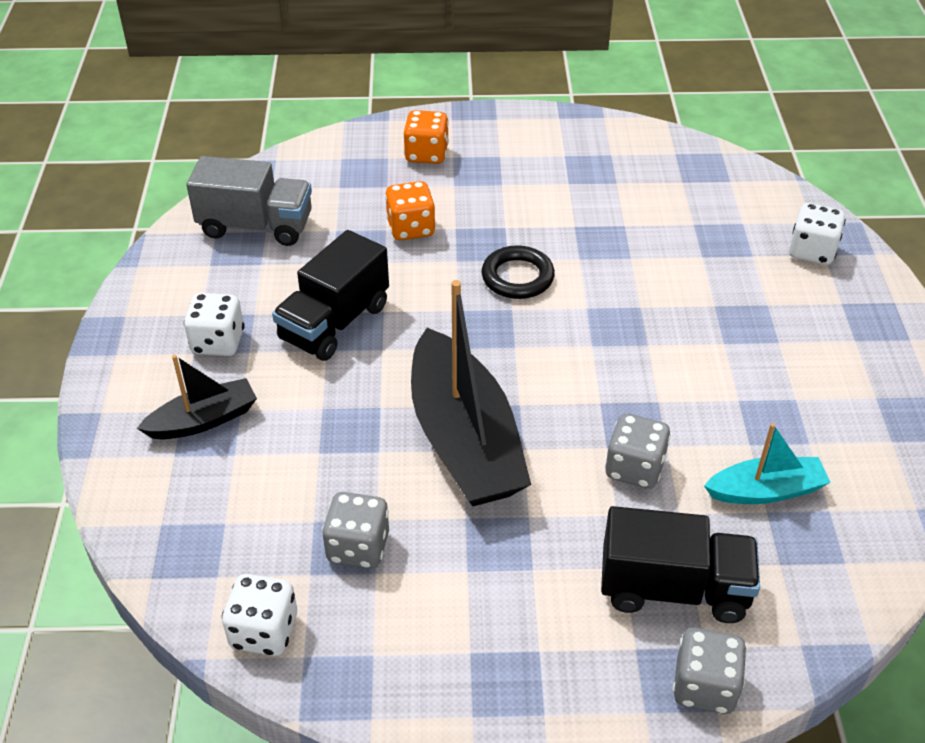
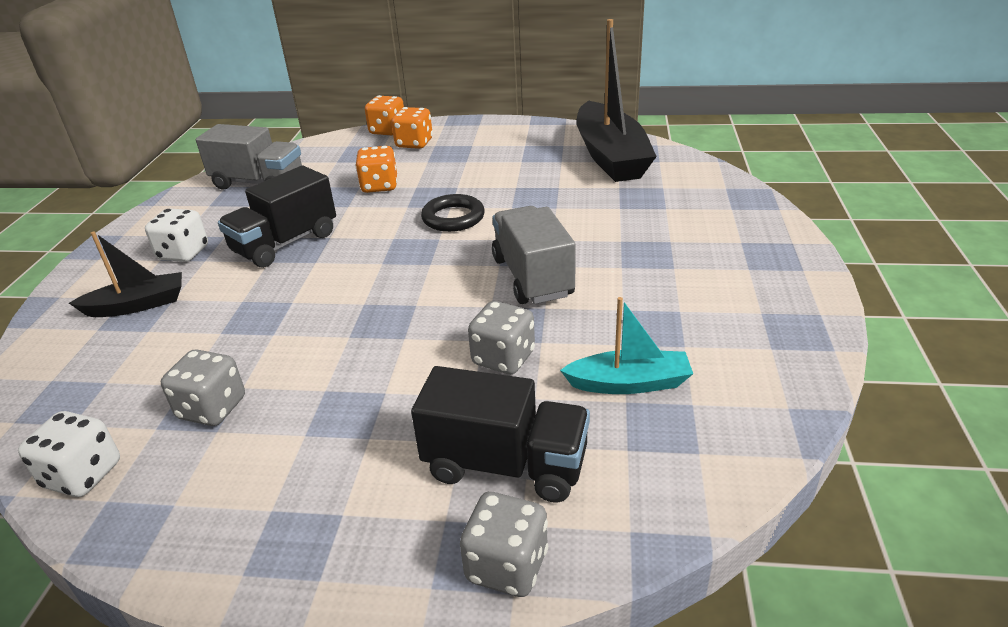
camera: 10 degrees right, 10 degrees down
(383, 131) = (387, 131): none -> orange dice
(464, 440) = (353, 329): black boat -> black boat (610, 156)
(633, 361) = (532, 277): none -> grey truck
(811, 251) = (720, 206): white dice -> none

